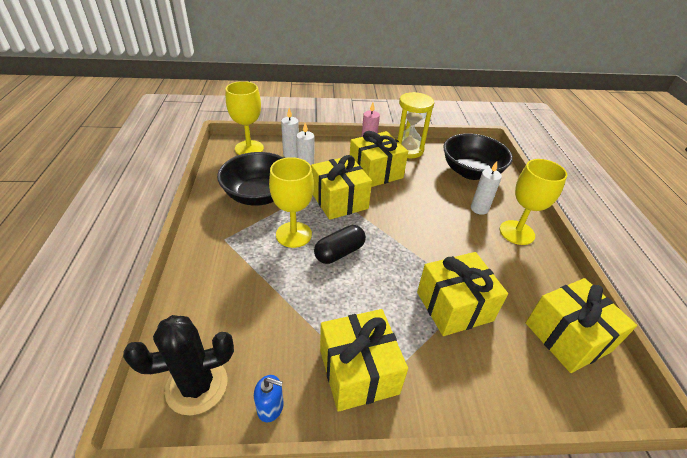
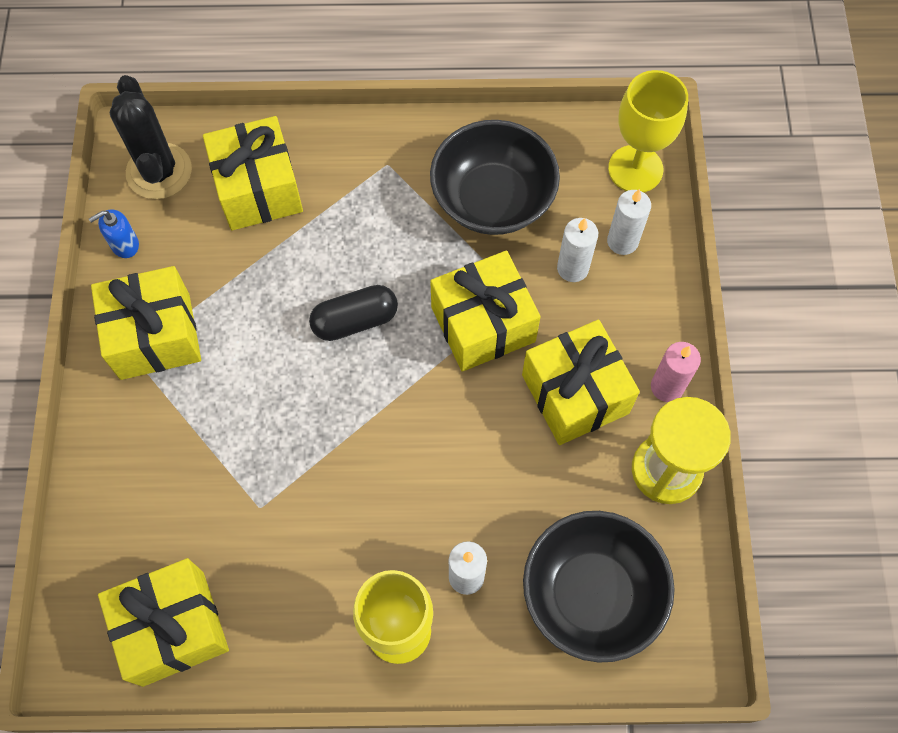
camera: 95 degrees right, 25 degrees up
(270, 407) = (124, 244): blue soap dispenser -> blue soap dispenser turned 45 degrees clockwise
(293, 234) = (396, 255): yellow goblet -> none
(339, 252) = (355, 321): black capsule -> black capsule turned 75 degrees counterclockwise
(454, 306) = (241, 474): yellow gift -> yellow gift (258, 189)

